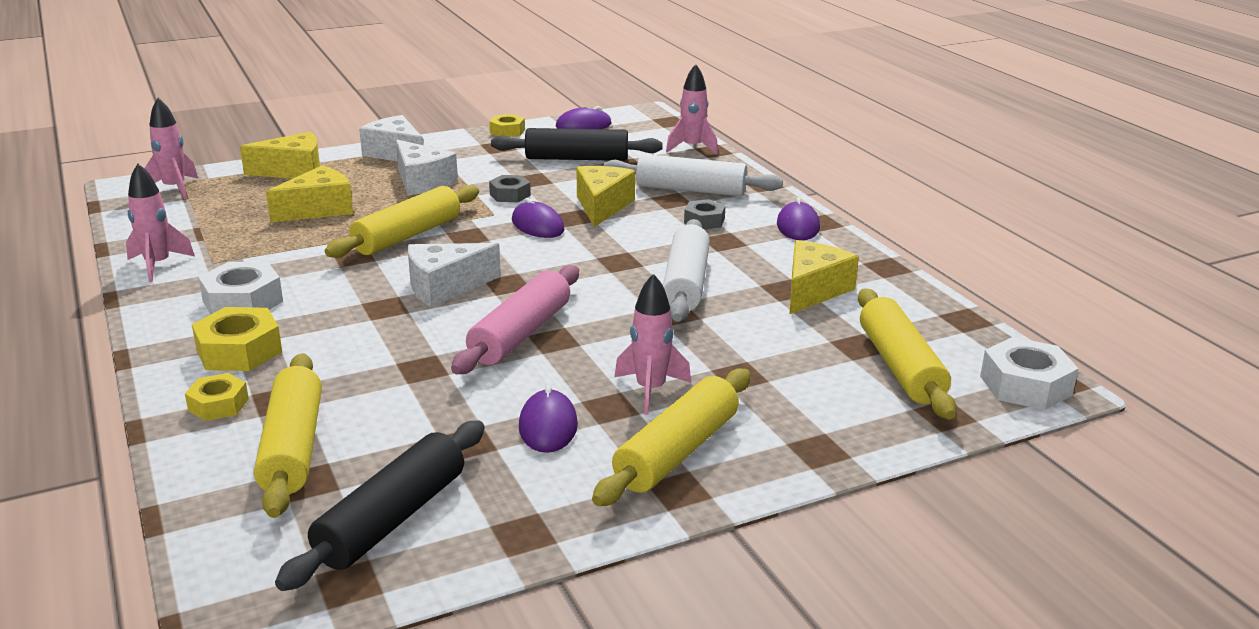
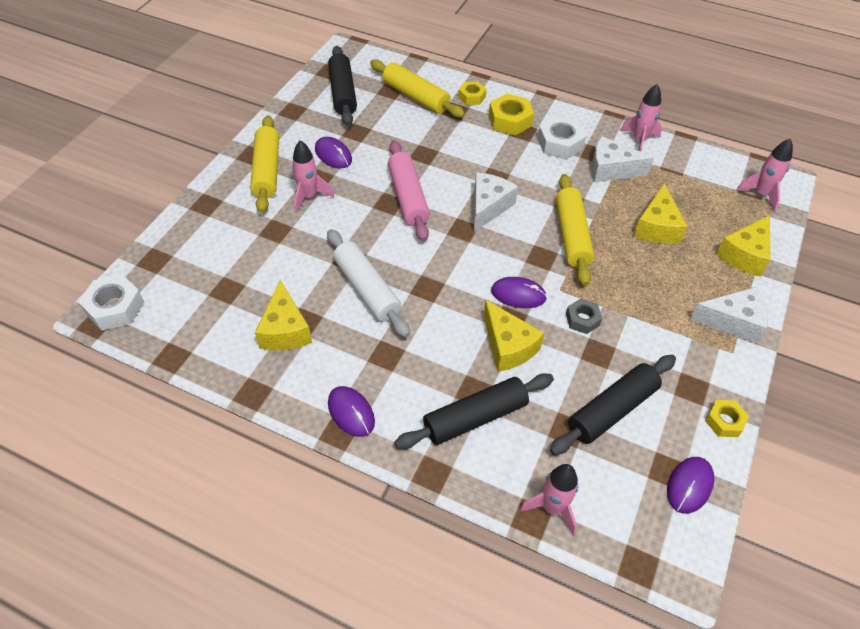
camera: 140 degrees right, 25 degrees up
(422, 182) = (656, 296): white cheese -> white cheese (611, 169)
(690, 190) = (475, 417): white rolling pin -> black rolling pin
(704, 221) = (422, 374): grey nut -> none
(900, 367) = (193, 284): yellow rolling pin -> none

